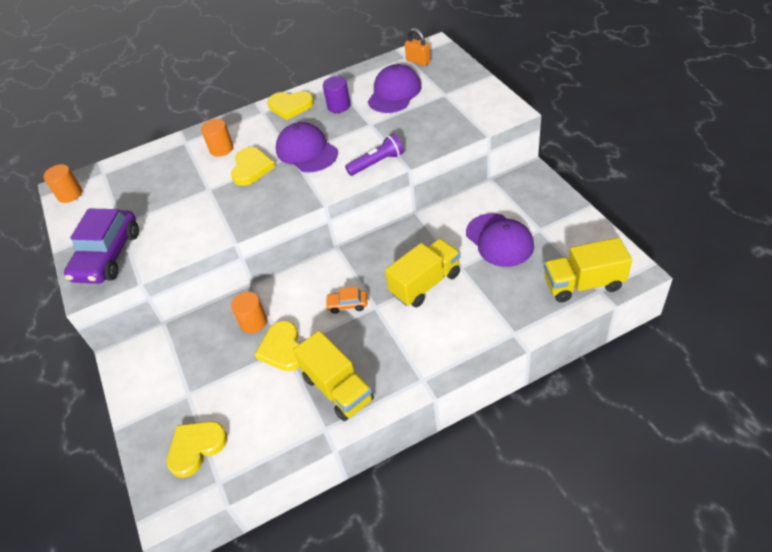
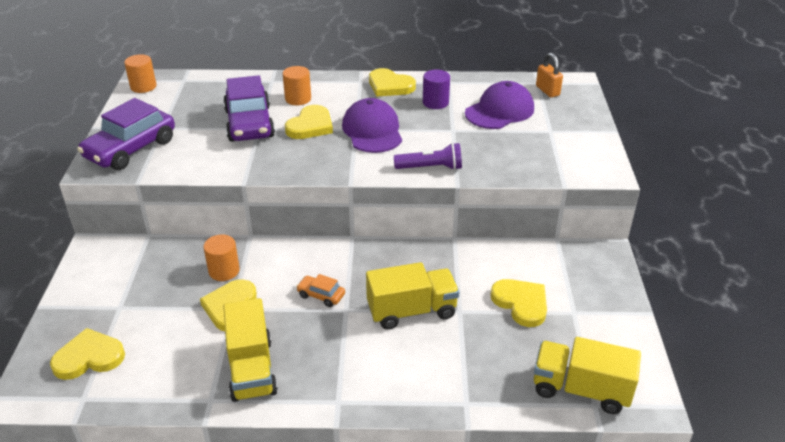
camera: 20 degrees right, 10 degrees down
(197, 188) = (249, 124): none -> purple car
(499, 240) = (521, 303): purple cap -> yellow heart

